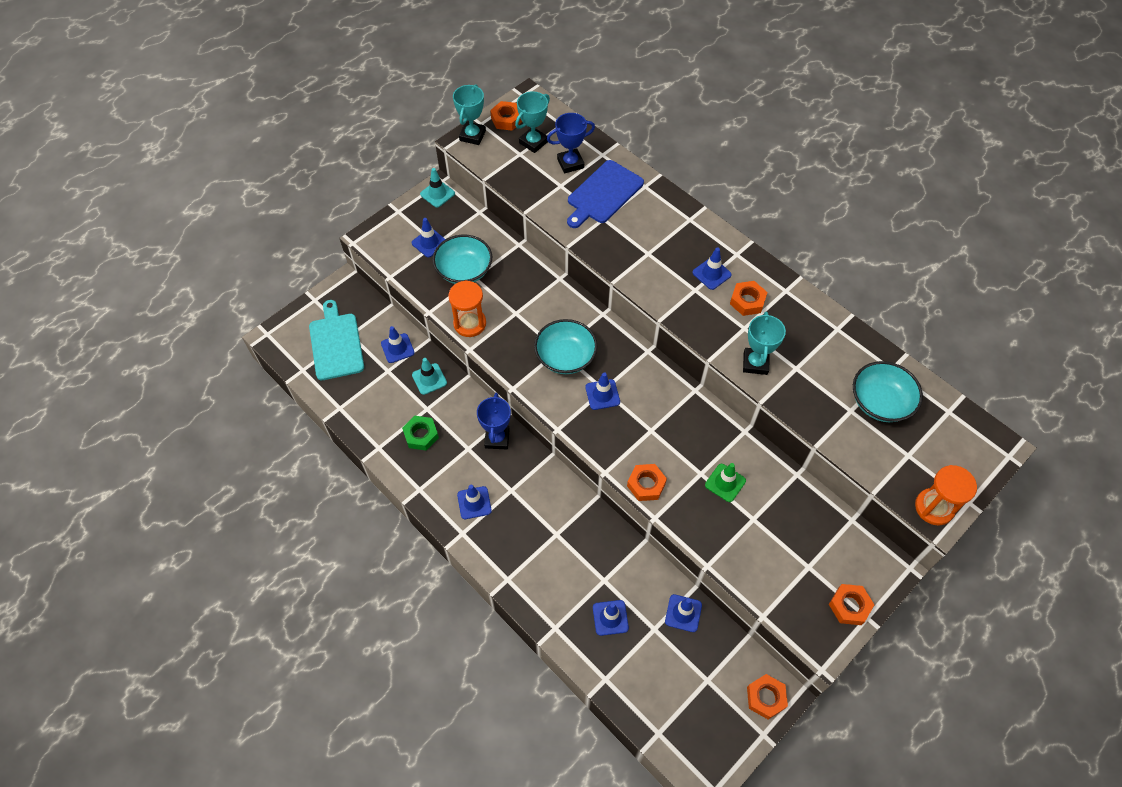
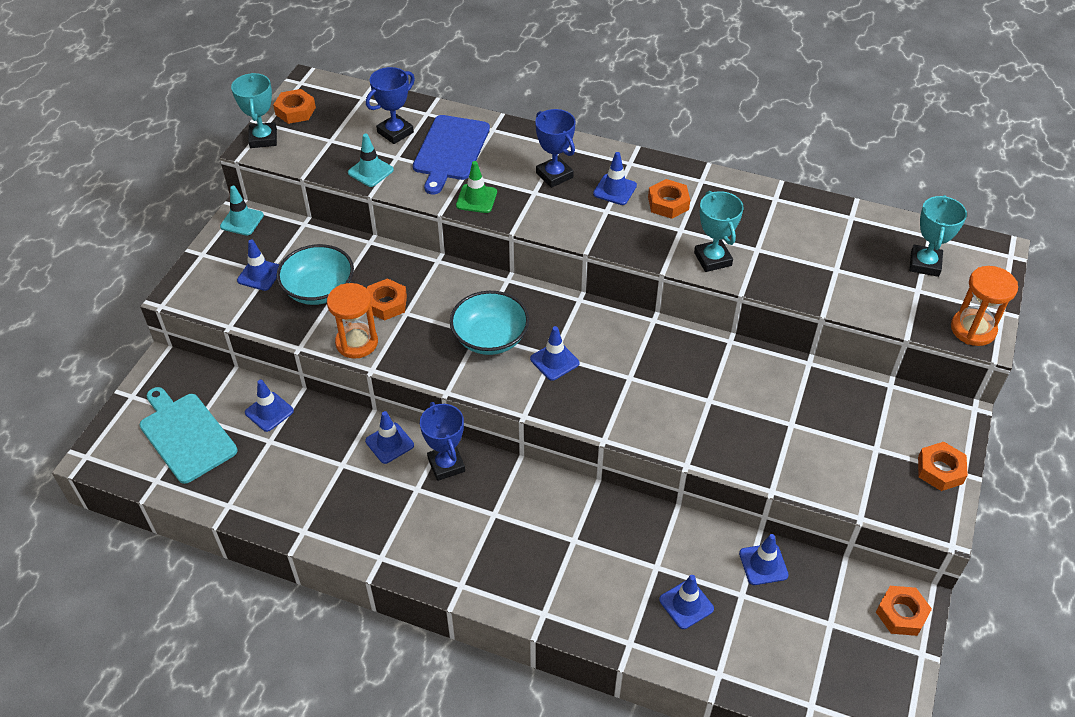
camera: 25 degrees left, 10 degrees down
(421, 435) = (350, 496): green nut -> none
(429, 379) = (327, 431): turquoise traffic cone -> turquoise traffic cone (370, 171)
(474, 503) = (457, 545): blue traffic cone -> blue traffic cone (389, 443)
(533, 142) = (340, 124): turquoise trophy -> turquoise trophy (924, 264)
(646, 484) = (657, 434): orange nut -> orange nut (386, 303)
(671, 244) = (554, 175): none -> blue trophy
(725, 483) = (740, 400): green traffic cone -> green traffic cone (476, 199)
(880, 402) = (859, 251): turquoise bowl -> none

